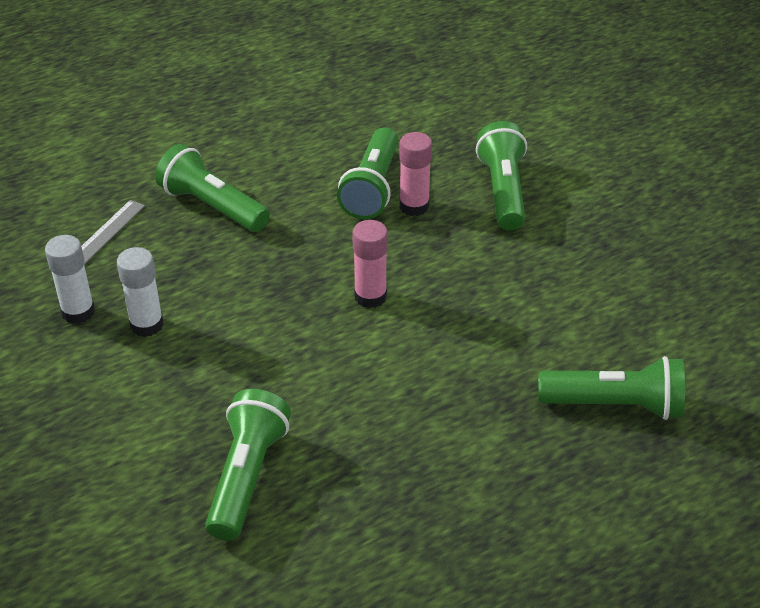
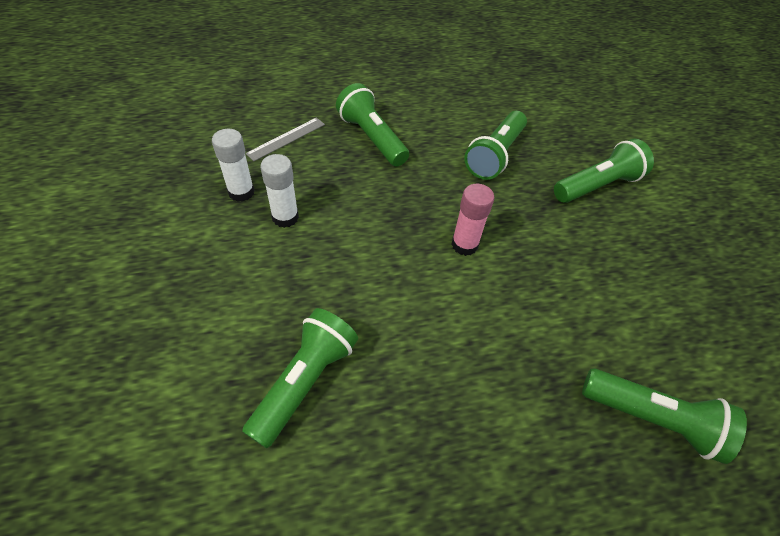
camera: 15 degrees right, 10 degrees up
(414, 206) = (522, 179): pink glue stick -> none
(503, 191) = (597, 185): green flashlight -> green flashlight turned 45 degrees clockwise

